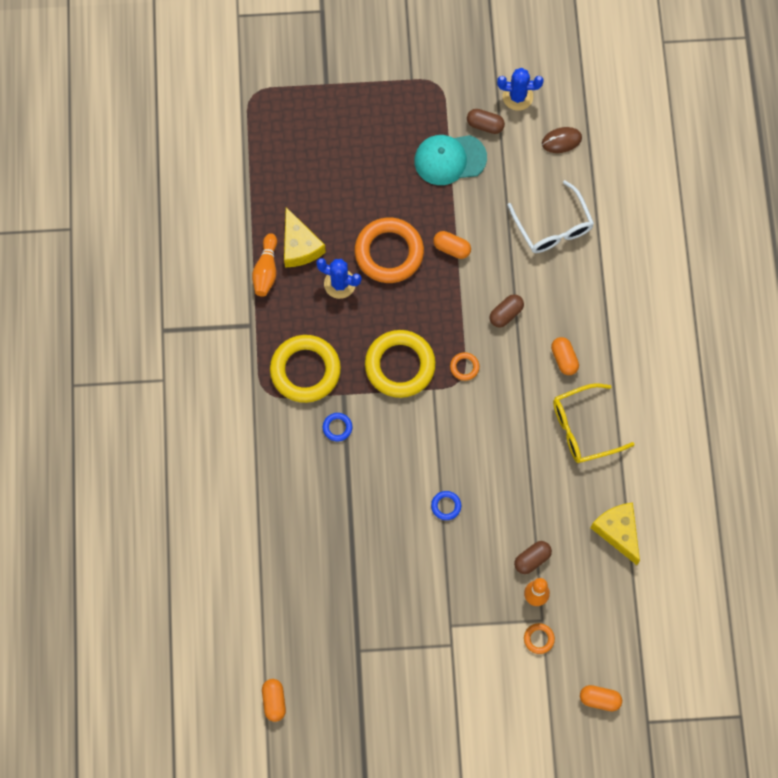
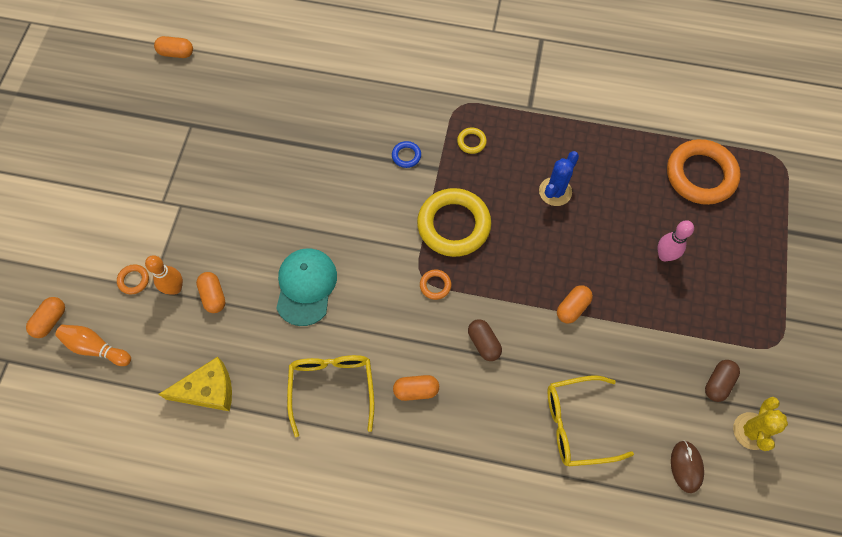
camera: 105 degrees right, 5 degrees down
(266, 270) = (583, 131): orange bowling pin -> orange bowling pin (96, 348)
(299, 246) = (603, 165): yellow cheese -> none
(305, 370) = (471, 142): yellow ring -> yellow ring, size x0.42
(379, 181) = (664, 255): none -> pink bowling pin
(389, 252) = (580, 245): orange ring -> orange ring (700, 175)
(446, 506) = (296, 231): blue ring -> none
(449, 159) = (680, 333): turquoise cap -> turquoise cap (306, 286)
(517, 97) = (751, 431): blue cactus -> yellow cactus
(532, 559) = (213, 296): brown capsule -> orange capsule
(553, 227) = (577, 424): white glasses -> yellow glasses

